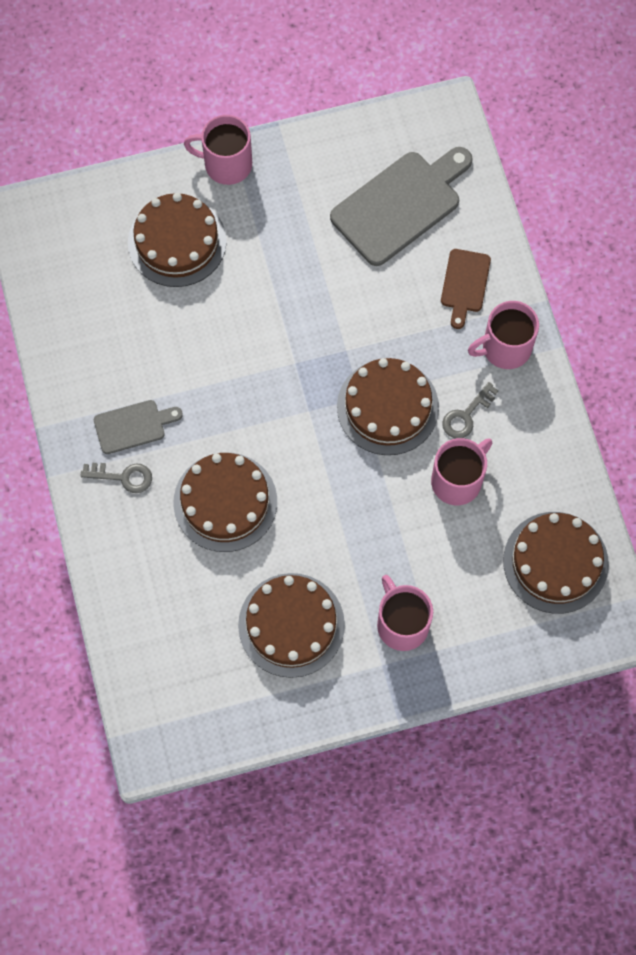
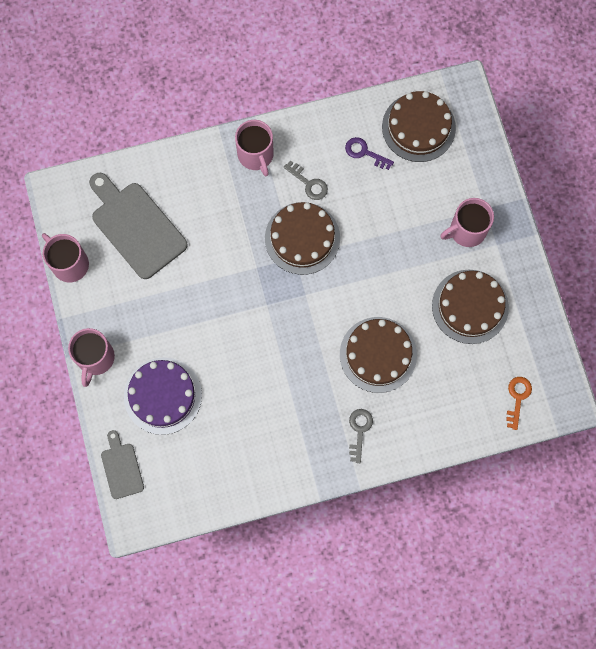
camera: 90 degrees left, 5 degrees up
(133, 426) = (318, 424): grey cutting board -> grey cutting board (121, 468)
(160, 684) = (517, 398): none -> orange key
(177, 242) = (163, 395): brown cake -> purple cake
(457, 480) = (359, 190): pink mug -> pink mug (69, 264)
(465, 284) = (204, 181): brown cutting board -> none
(514, 488) = (364, 152): none -> purple key

